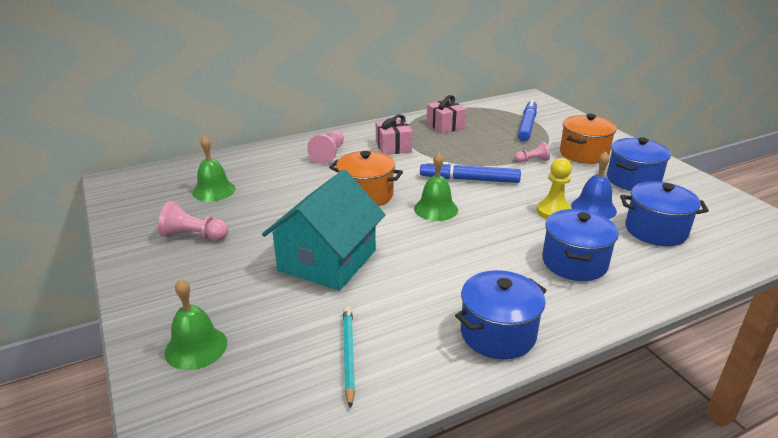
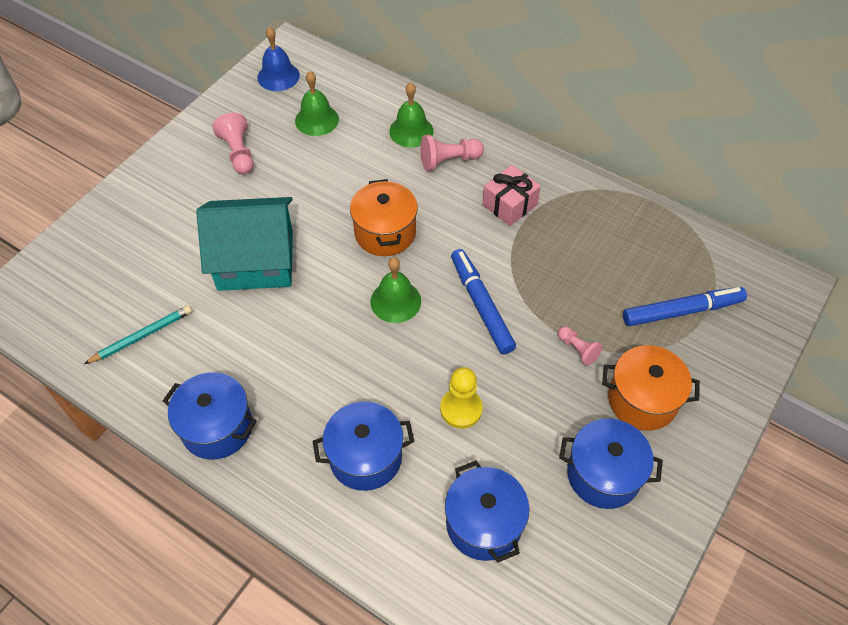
camera: 60 degrees right, 25 degrees up
(196, 347) = (108, 241): green bell -> green bell (411, 131)
(445, 126) = (608, 227): pink gift -> none
(593, 208) = (496, 447): blue bell -> blue bell (278, 76)

